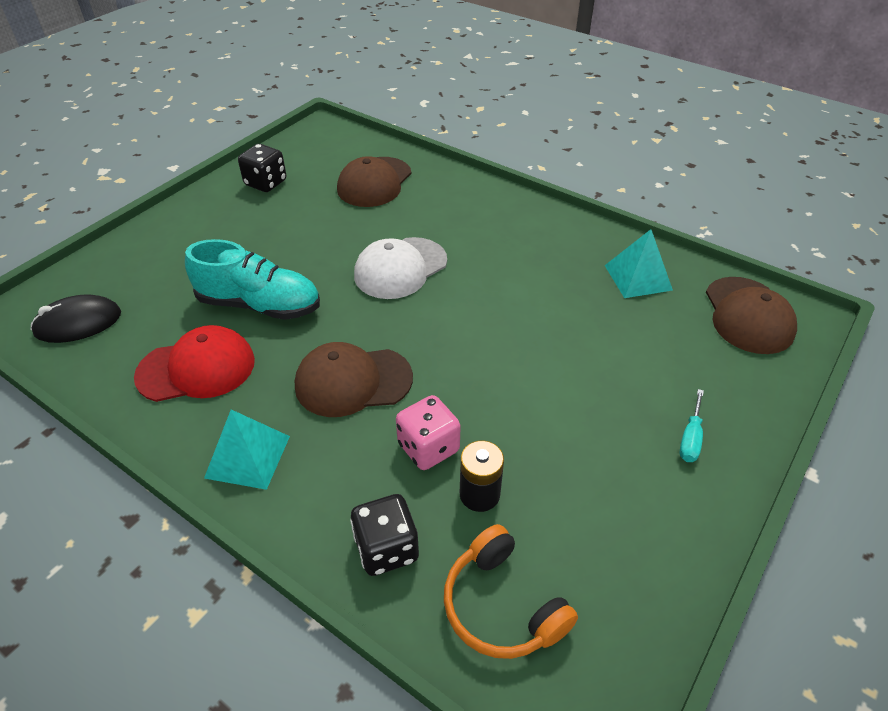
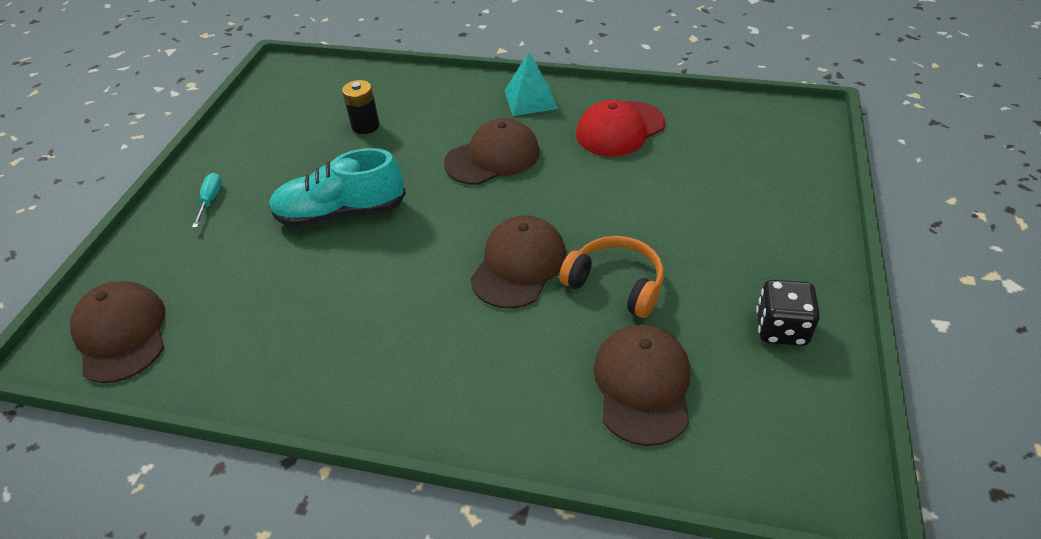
camera: 160 degrees right, 0 degrees up
(78, 323) = (751, 127): black mouse -> none
(260, 305) = (622, 186): turquoise shoe -> turquoise shoe (341, 213)
(386, 548) = (413, 89): black dice -> none
(400, 268) = (519, 265): white cap -> brown cap
(428, 447) = (411, 137): pink dice -> none
(502, 605) = (337, 89): orange headphones -> orange headphones (616, 284)
(637, 277) = (244, 344): turquoise pyramid -> none

